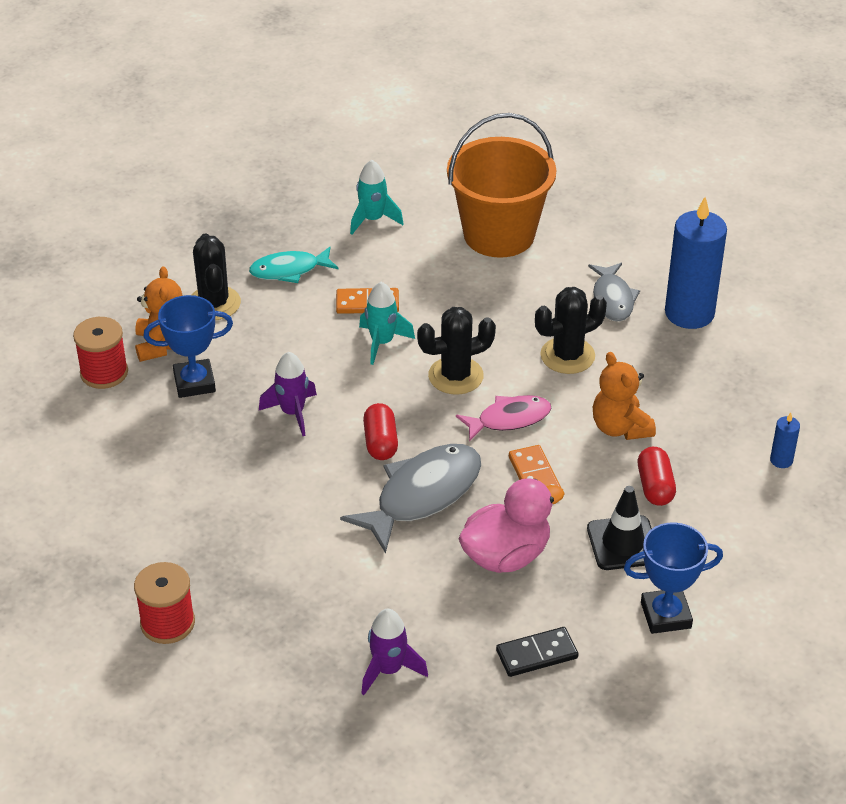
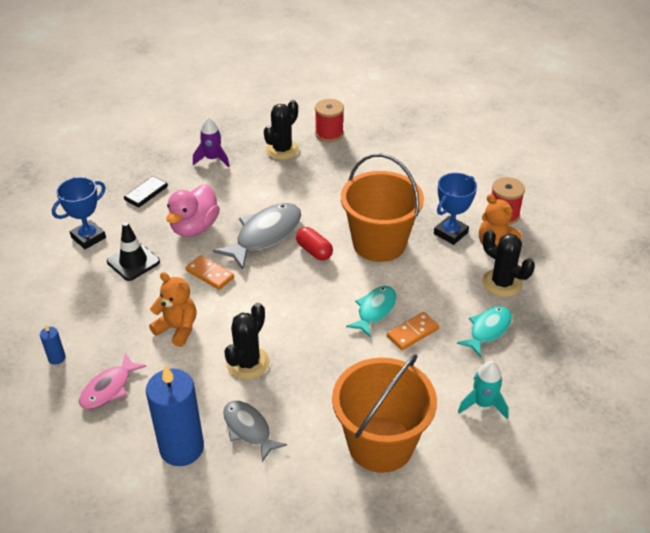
camera: 145 degrees right, 0 degrees up
(292, 413) = (379, 243): purple rocket -> orange bucket
(382, 342) = (374, 310): turquoise rocket -> turquoise fish
(422, 495) = (265, 235): grey fish -> grey fish turned 150 degrees counterclockwise
(455, 376) = (308, 311): black cactus -> black cactus (282, 150)
(509, 419) = (252, 300): pink fish -> pink fish (109, 388)
(655, 487) = (133, 302): red capsule -> none

